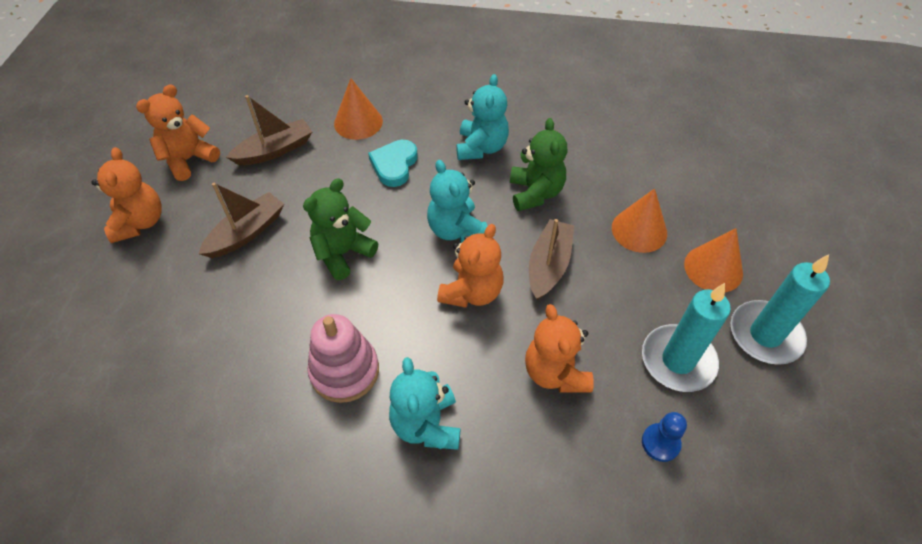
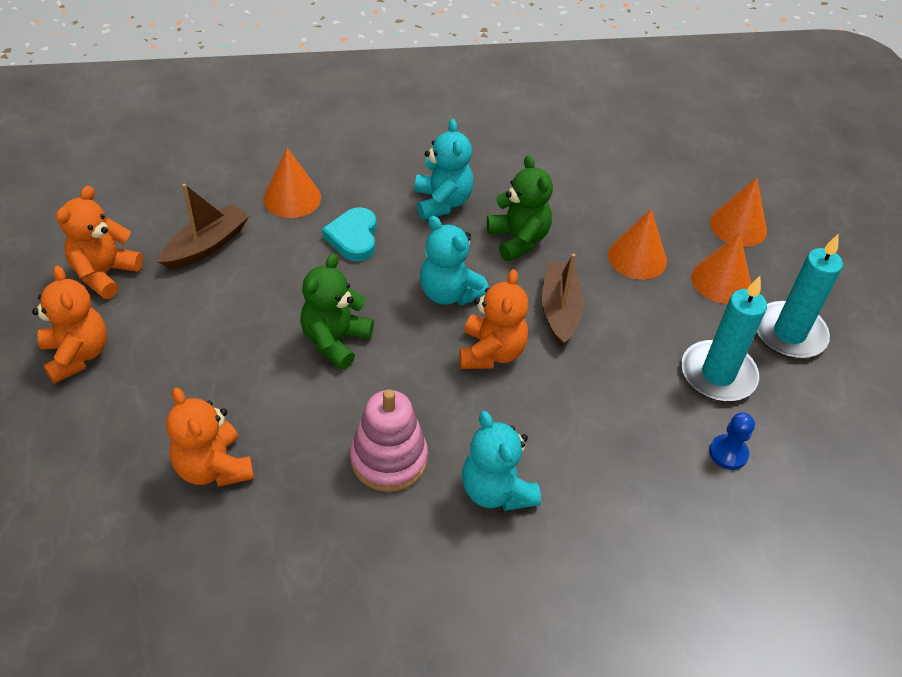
camera: 20 degrees left, 5 degrees down
(247, 232) = (214, 341): brown boat -> none
(555, 372) = (605, 412): orange teddy bear -> orange teddy bear (213, 467)
(749, 218) = (738, 226): none -> orange cone

